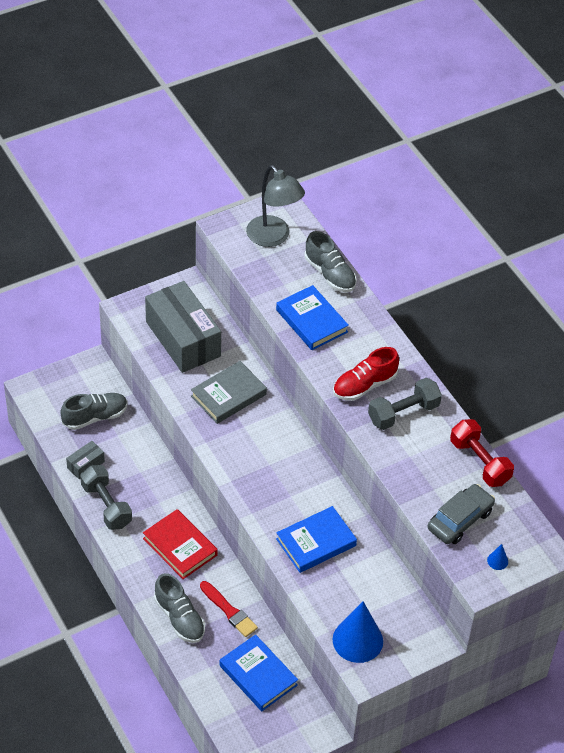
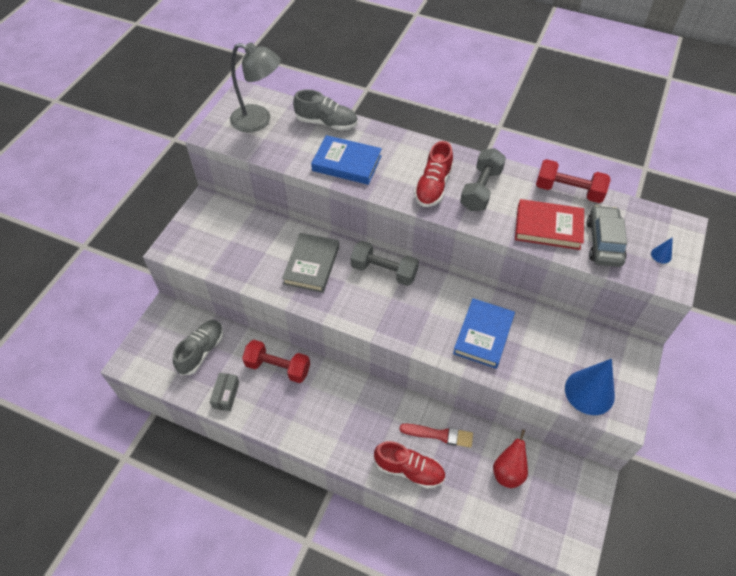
camera: 35 degrees left, 5 degrees up
(106, 505) = (271, 417): grey dumbbell -> grey dumbbell (384, 271)
(145, 471) = (278, 367): none -> red dumbbell
(179, 618) = (409, 470): grey shoe -> red shoe
(180, 547) = (357, 410): red book -> red book (548, 227)
(183, 339) = (237, 244): grey box -> none
(258, 675) = (508, 472): blue book -> red pear

